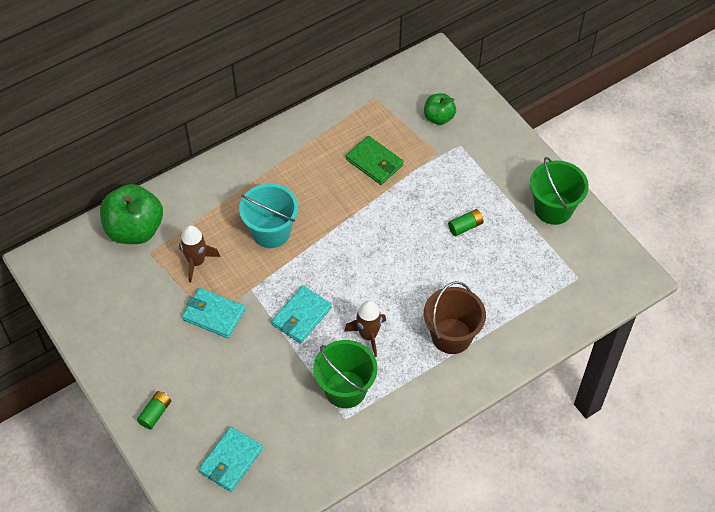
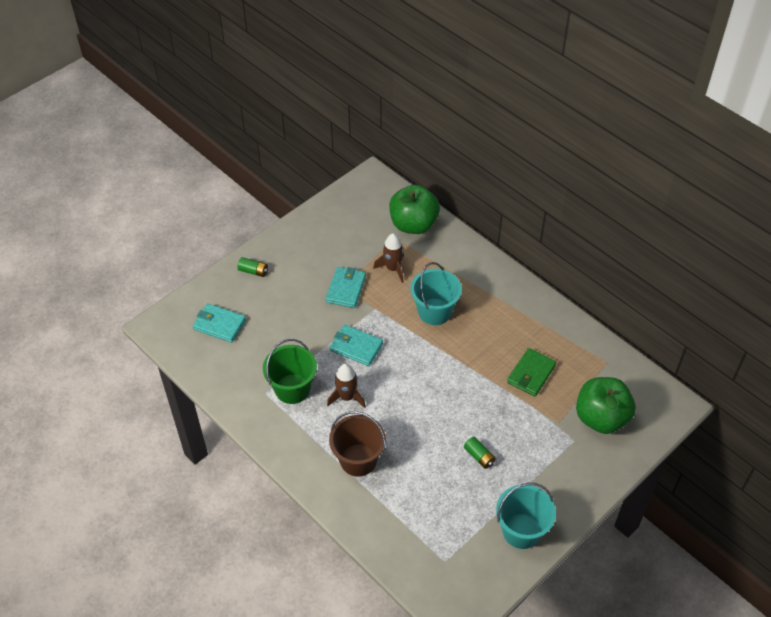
camera: 80 degrees right, 5 degrees down
(439, 117) = (601, 418): green apple -> green apple, size x1.80
(553, 209) = (521, 531): green bucket -> turquoise bucket

